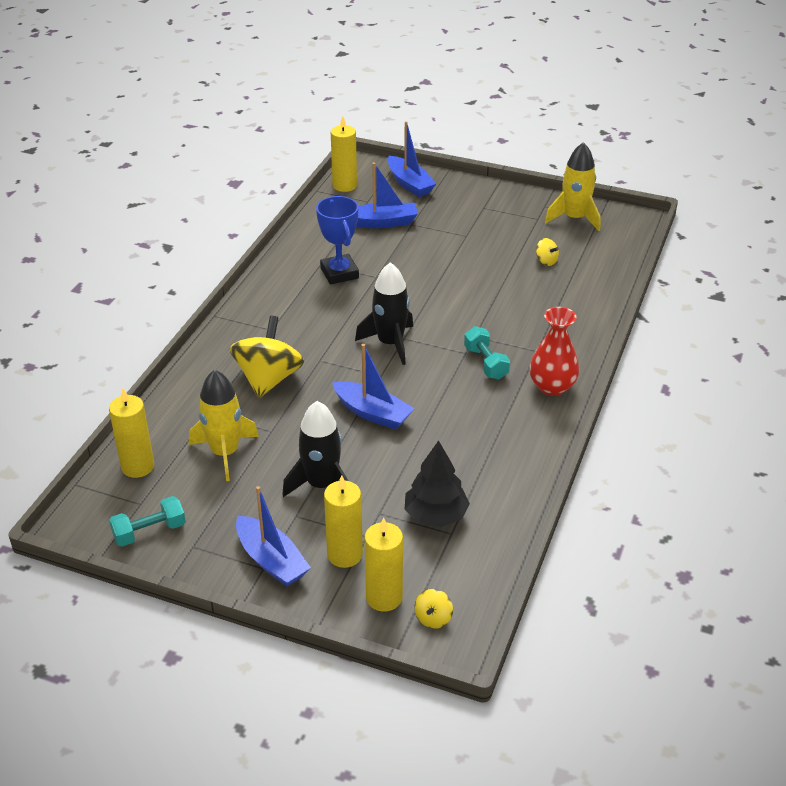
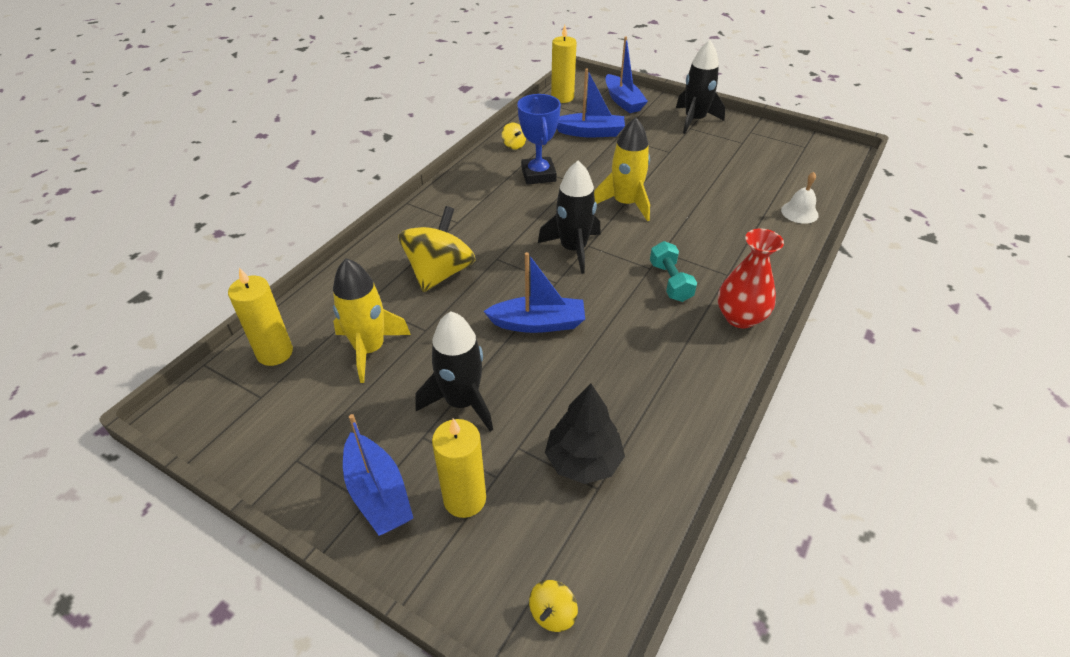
camera: 10 degrees right, 5 degrees up
(149, 532) = (257, 434): turquoise dumbbell -> none
(372, 413) = (538, 323): blue boat -> blue boat turned 45 degrees counterclockwise
(384, 597) = (497, 570): yellow candle -> none
(487, 199) = (694, 120): none -> black rocket
(546, 261) = (747, 183): yellow spinning top -> yellow spinning top (514, 145)
(574, 218) = (779, 145): yellow rocket -> yellow rocket (625, 203)
(598, 285) = (799, 212): none -> white bell

